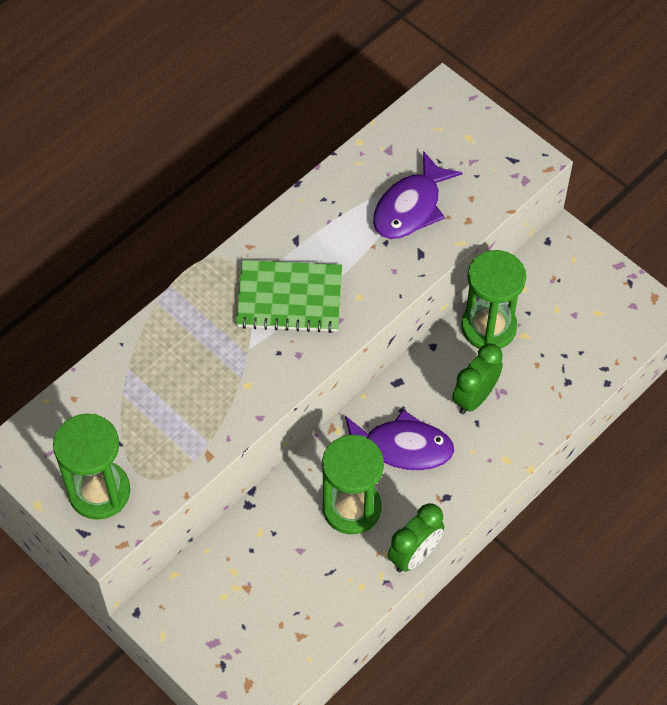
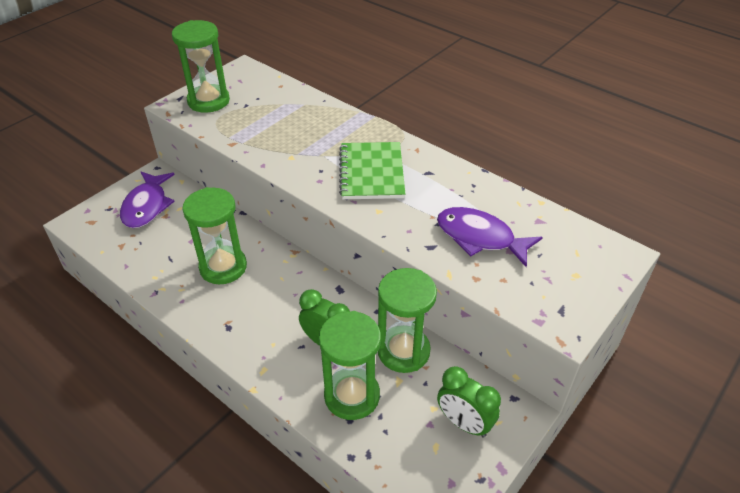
camera: 85 degrees right, 15 degrees down
(402, 447) = (277, 295): purple fish -> purple fish (147, 206)
(414, 555) = (176, 308): green clock -> green clock (464, 423)
(541, 378) = (352, 396): none -> green hourglass

